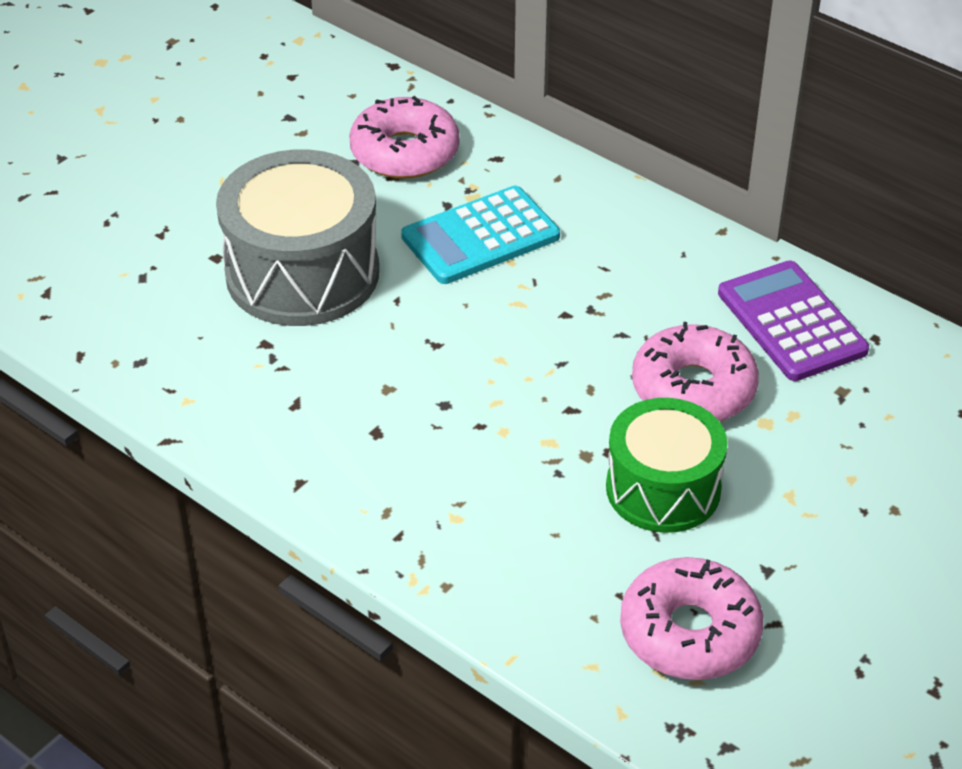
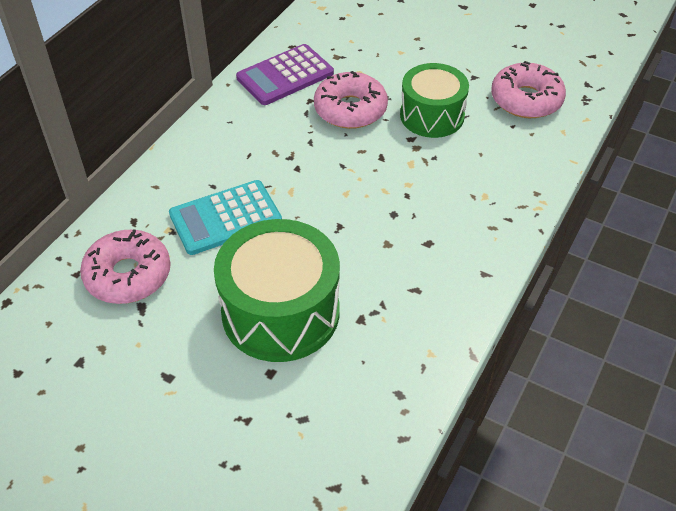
camera: 100 degrees left, 5 degrees up
(302, 273) = (280, 312): grey drum -> green drum
(480, 237) = (225, 218): turquoise calculator -> turquoise calculator turned 105 degrees clockwise

